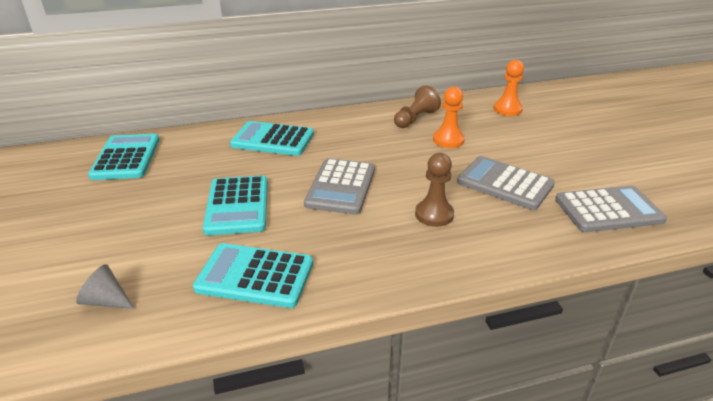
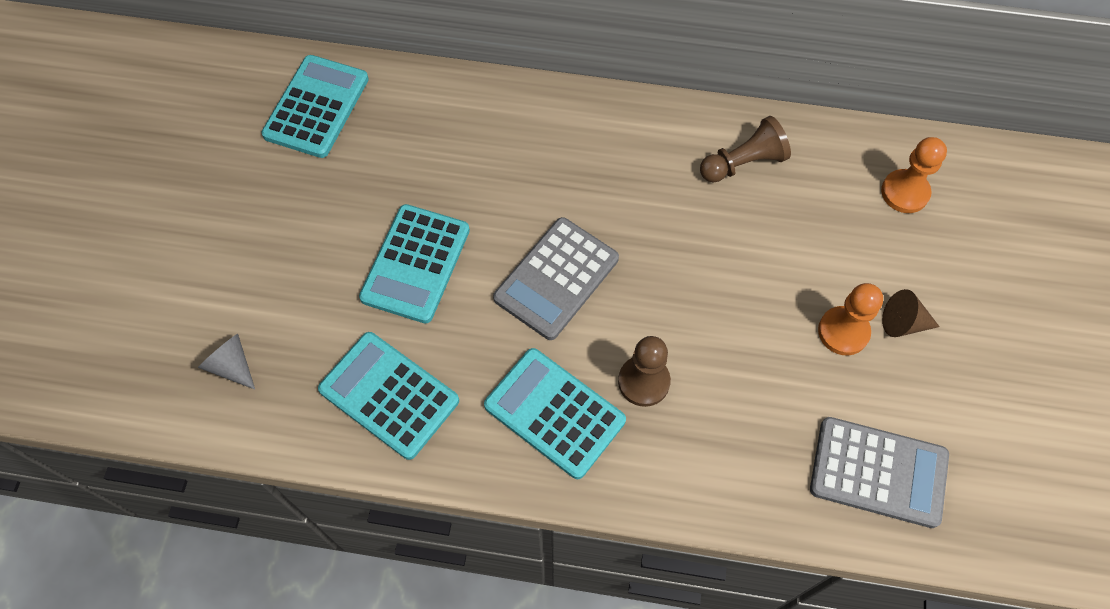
camera: 25 degrees right, 30 degrees up
(272, 140) = (515, 137): turquoise calculator -> turquoise calculator (554, 413)
(448, 140) = (760, 235): orange pawn -> orange pawn (843, 332)
(505, 184) = (776, 362): grey calculator -> none
(555, 151) = (903, 323): none -> brown cone

